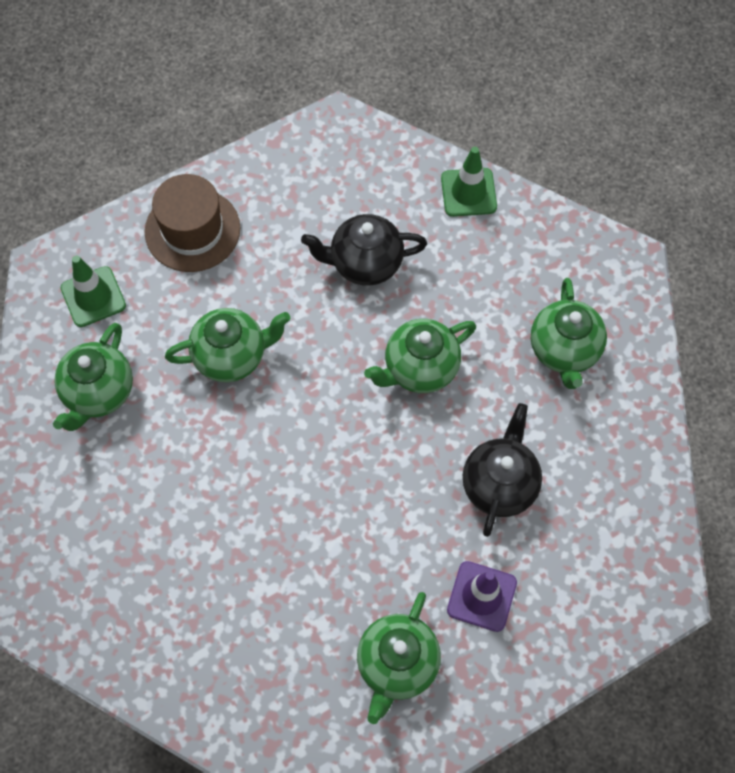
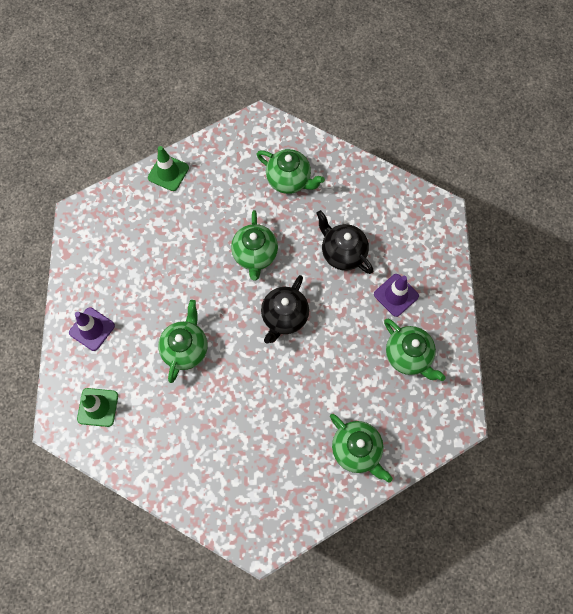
camera: 60 degrees left, 5 degrees up
(98, 393) = (161, 434): green teapot -> green teapot (356, 450)
(192, 230) = (92, 329): brown hat -> purple traffic cone
(365, 263) = (175, 248): black teapot -> black teapot (284, 317)

